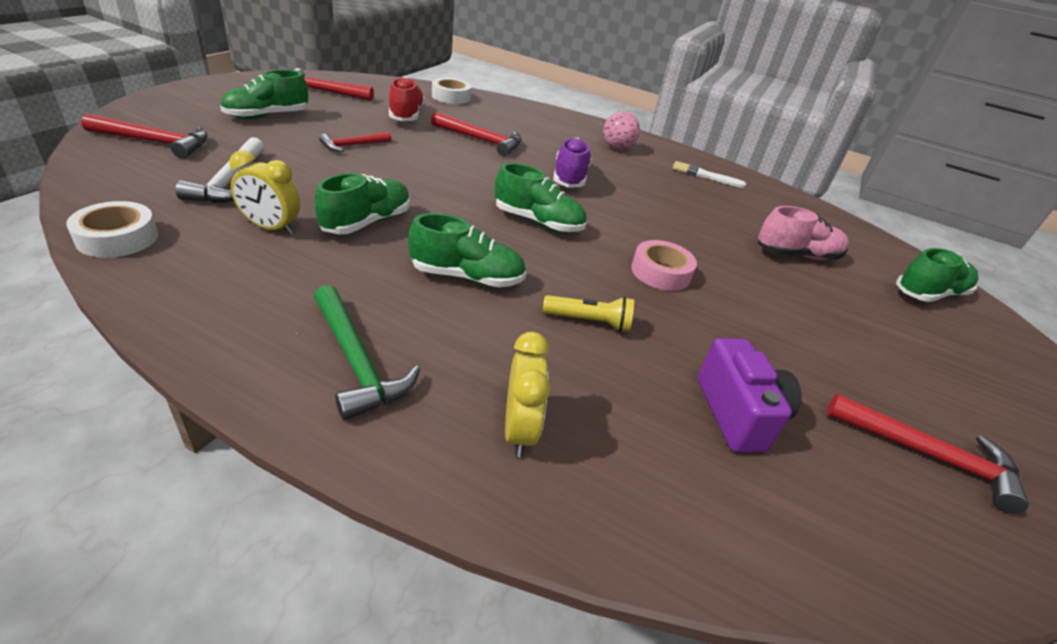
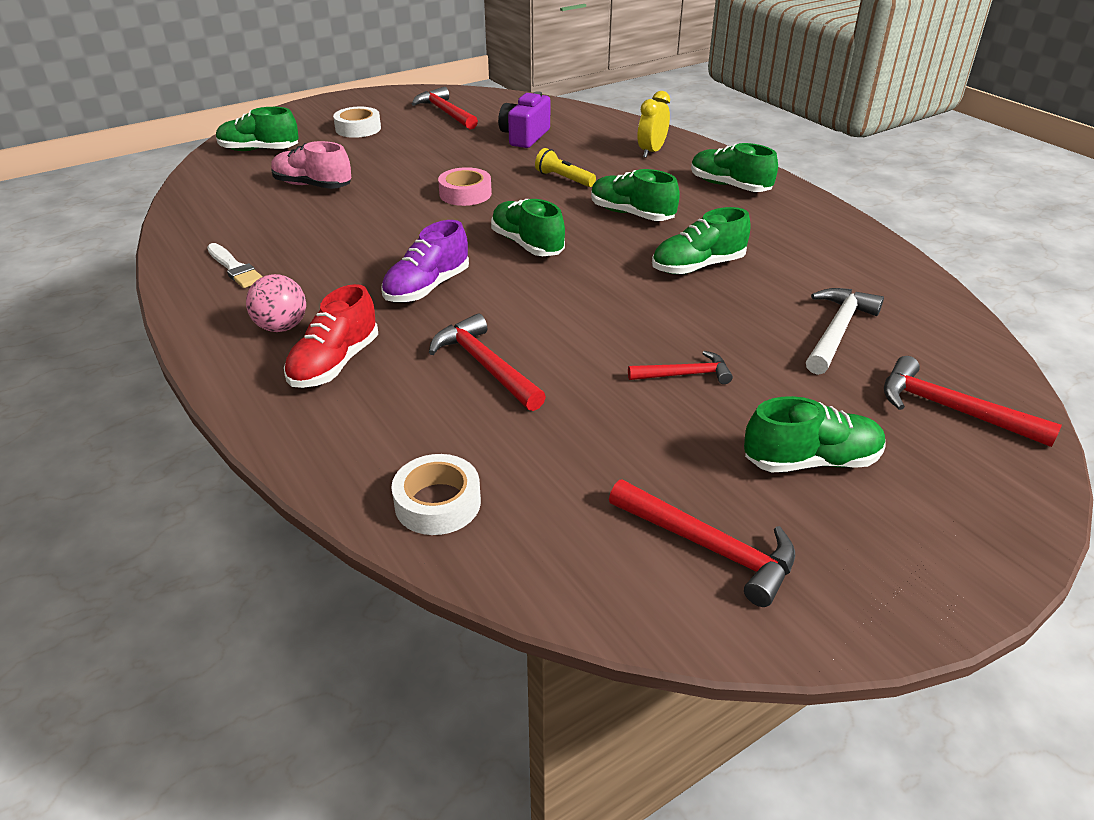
camera: 145 degrees left, 0 degrees up
(117, 238) = (914, 281): white tape -> white tape (358, 129)
(271, 228) = (787, 273): yellow clock -> none
(356, 362) = (729, 186): green hammer -> green shoe
(406, 115) = (570, 443): red shoe -> red shoe (335, 364)

